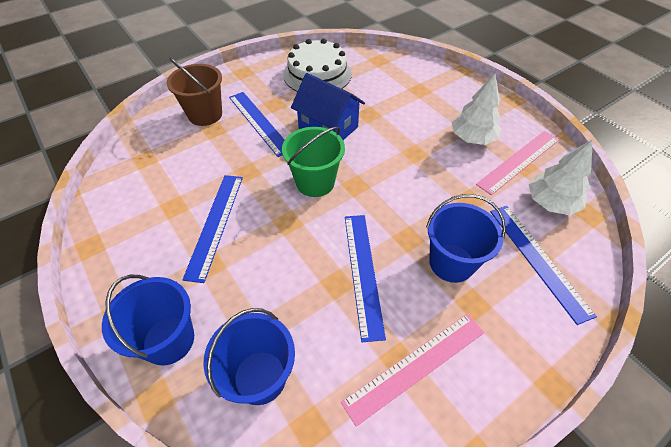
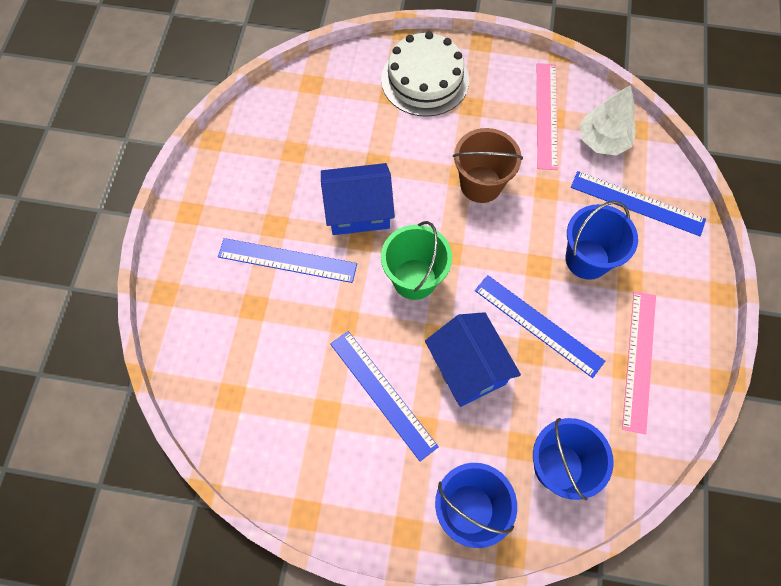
camera: 45 degrees left, 15 degrees up
(205, 114) = (221, 298): brown bucket -> brown bucket (481, 184)
(282, 256) = (468, 368): none -> blue house
(317, 74) = (271, 152): white cake -> white cake (425, 79)
(472, 138) = (490, 119): white tree -> none

